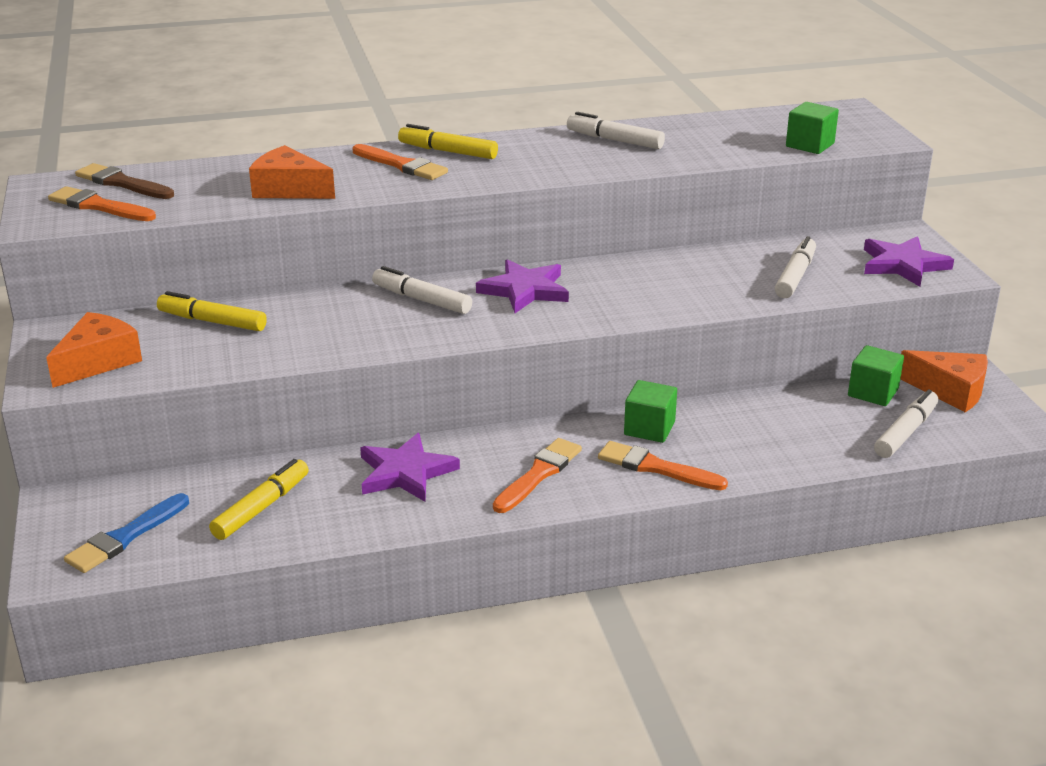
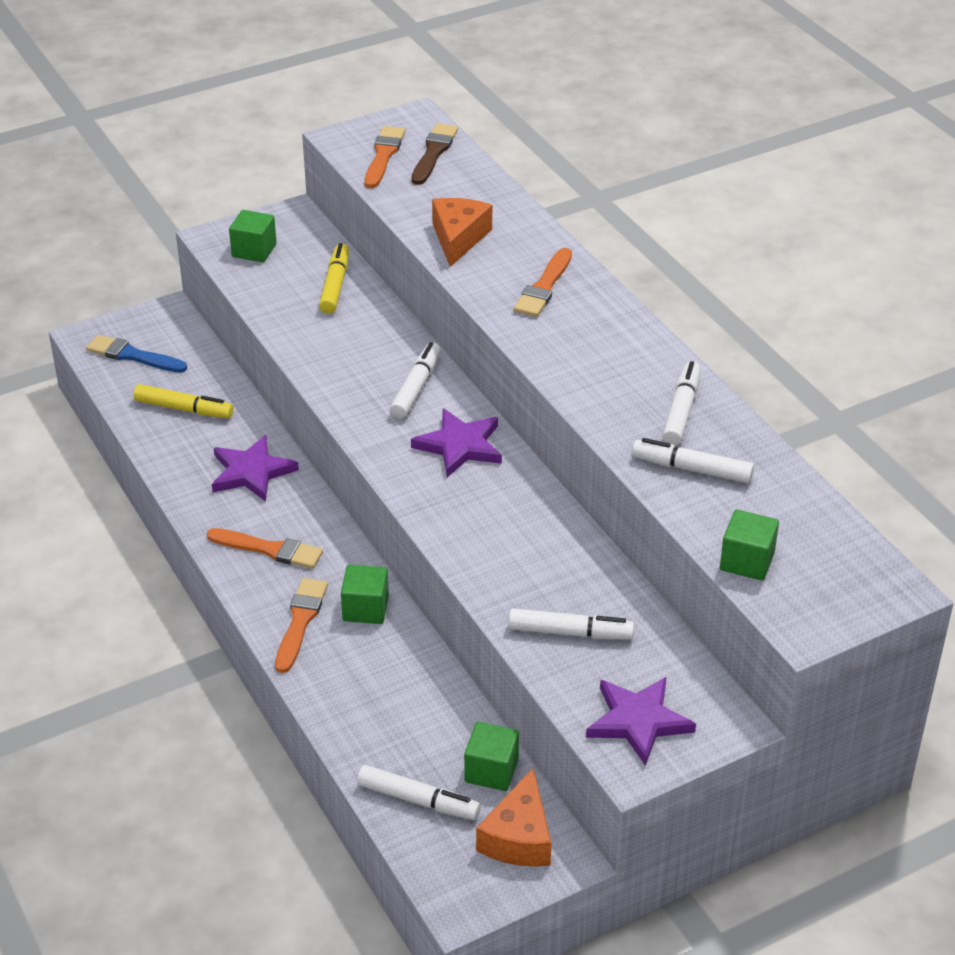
camera: 75 degrees right, 10 degrees up
(98, 361) = (254, 250): orange cheese -> green cube
(448, 151) = (592, 307): yellow marker -> none
(692, 147) = (692, 469): none -> white marker

